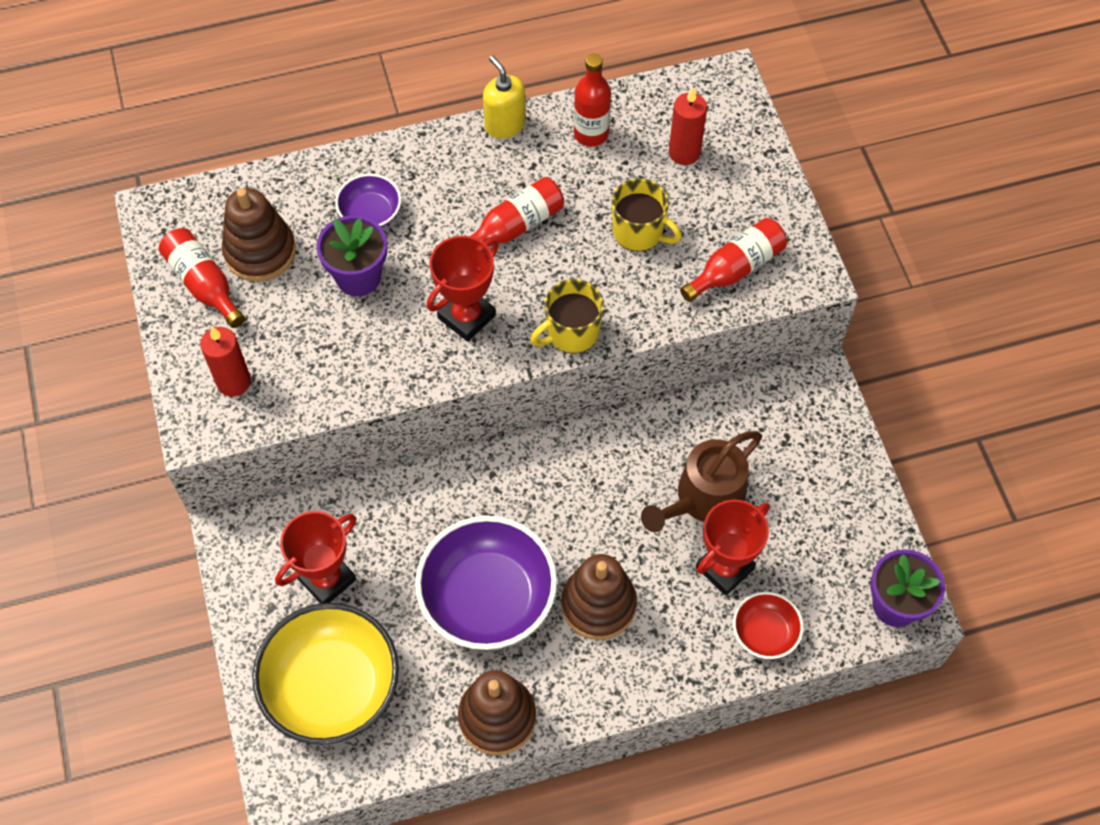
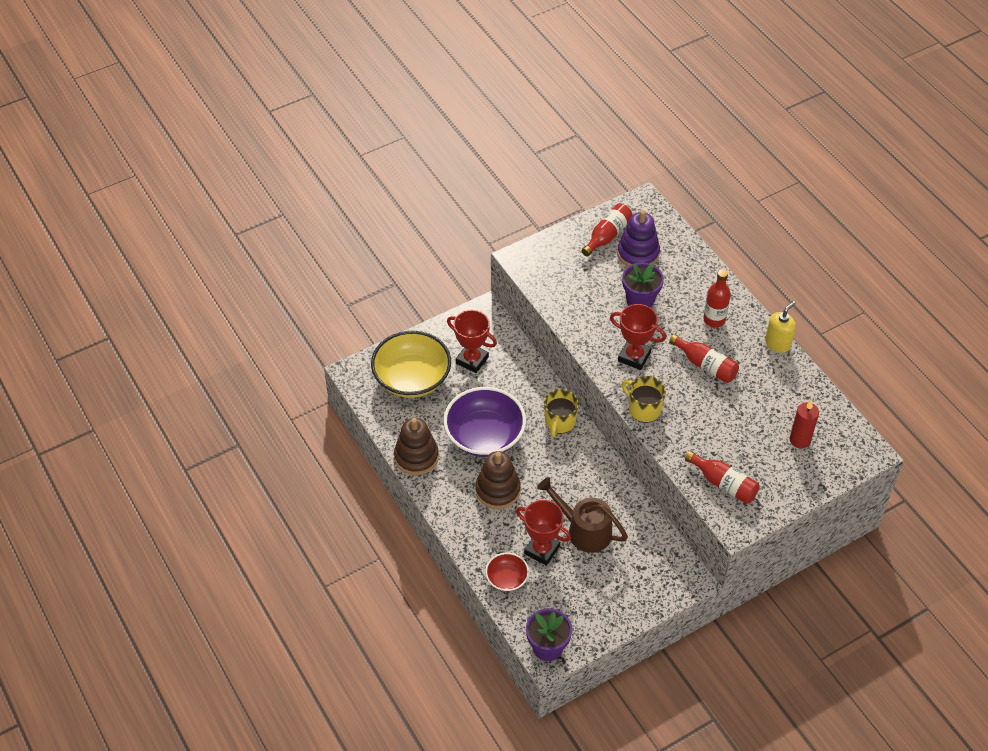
camera: 75 degrees right, 10 degrees down
(233, 382) = (552, 265): red candle -> none
(260, 252) = (638, 253): brown stacking toy -> purple stacking toy
(370, 213) = (685, 295): purple bowl -> none
(591, 134) = (791, 388): red bottle -> red bottle (714, 320)
(639, 232) = (729, 428): yellow mug -> yellow mug (560, 422)

